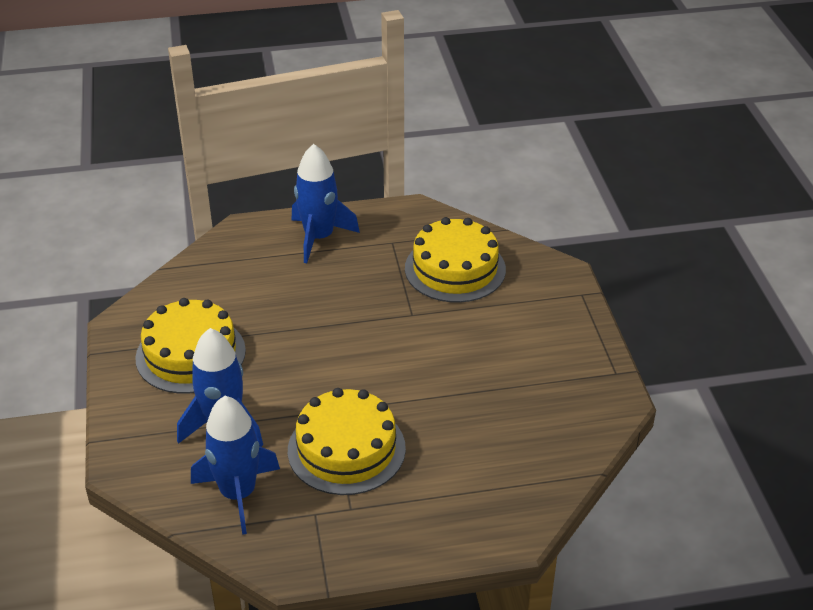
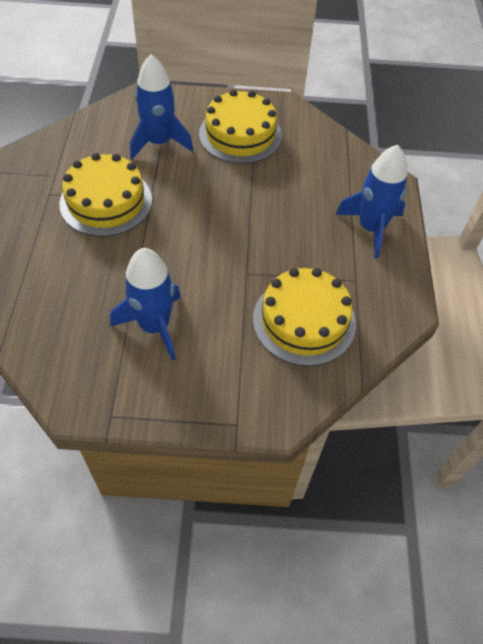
camera: 100 degrees right, 15 degrees up
(238, 494) = (92, 142): blue rocket -> blue rocket (154, 326)

